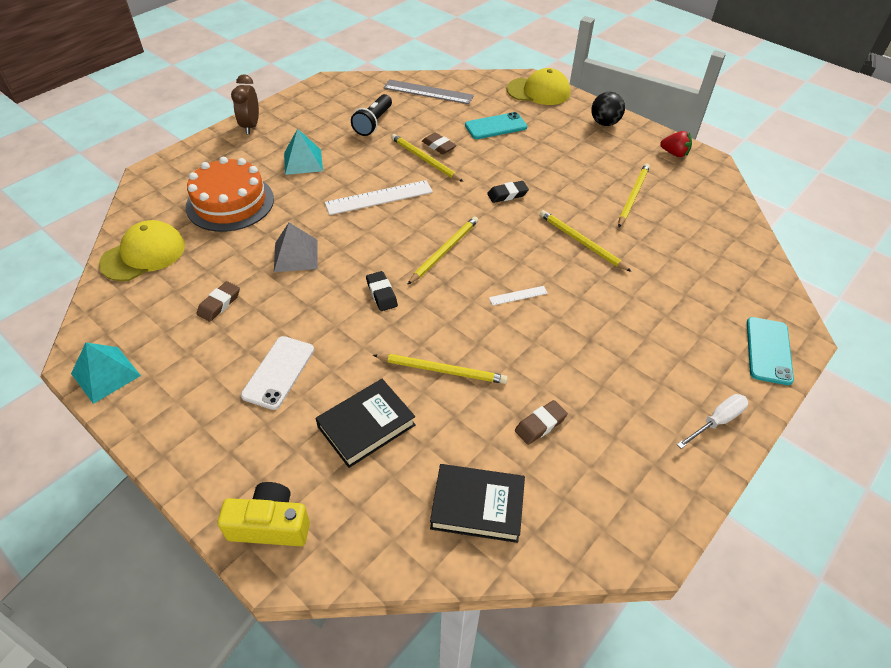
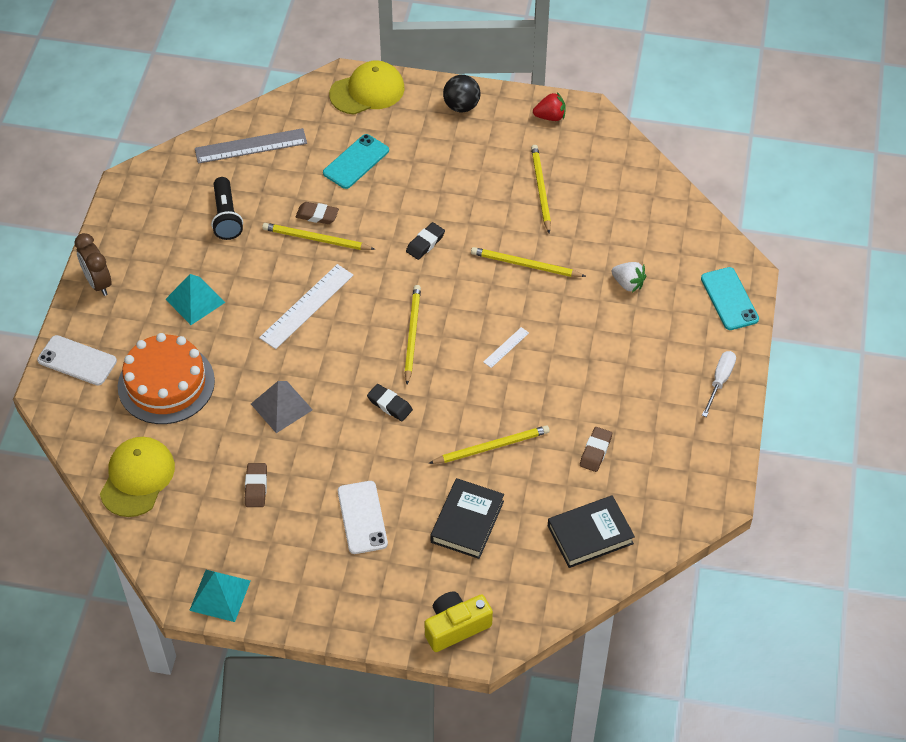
camera: 30 degrees left, 5 degrees up
(188, 163) = (77, 361): none -> white phone
(669, 294) = (628, 283): none -> white strawberry

